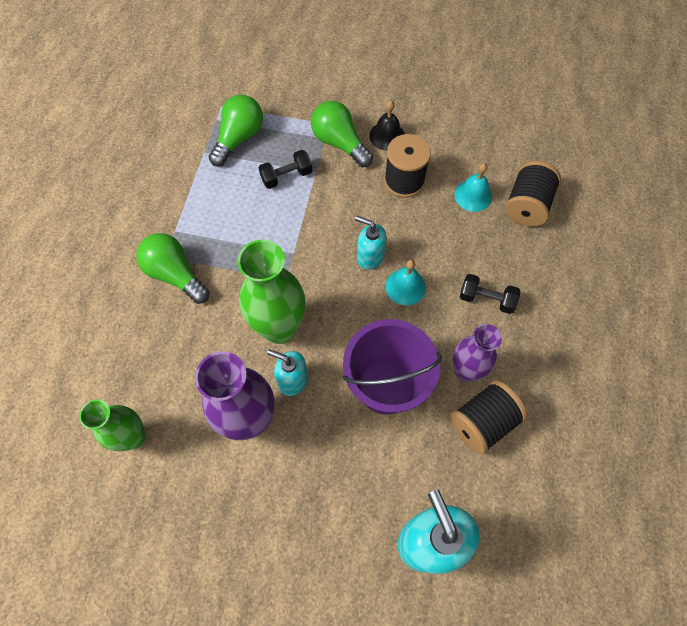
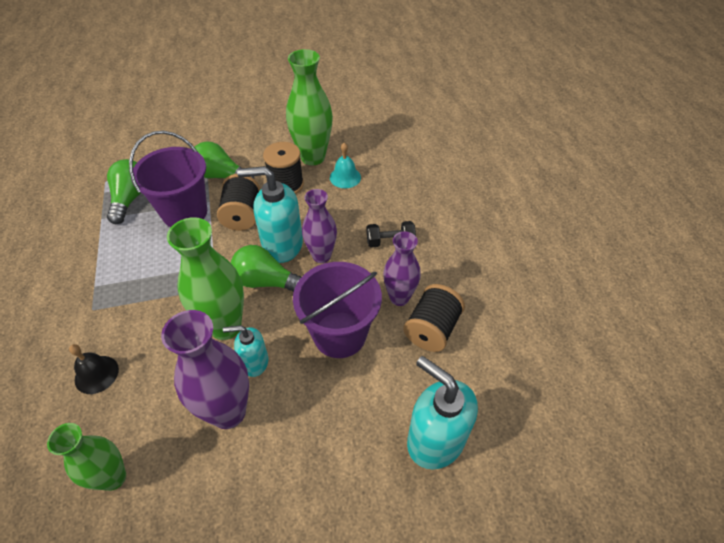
camera: 25 degrees left, 15 degrees down
(175, 274) = (107, 320): green light bulb -> green light bulb (266, 281)
(286, 176) = (184, 212): black dumbbell -> purple bucket
(370, 256) = (282, 245): turquoise soap dispenser -> turquoise soap dispenser, size x1.75
(387, 136) = (258, 160): black bell -> black bell (96, 374)
(405, 287) = (321, 256): turquoise bell -> purple vase
(448, 154) = (313, 157): none -> green vase
(526, 205) = (388, 171): black spool -> black spool (242, 215)

